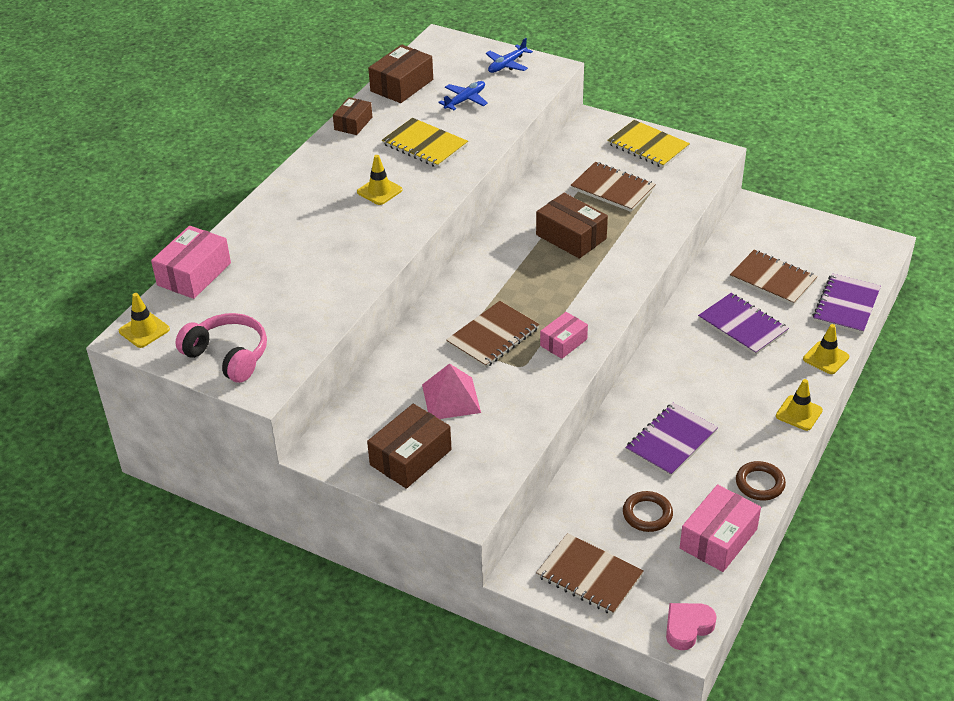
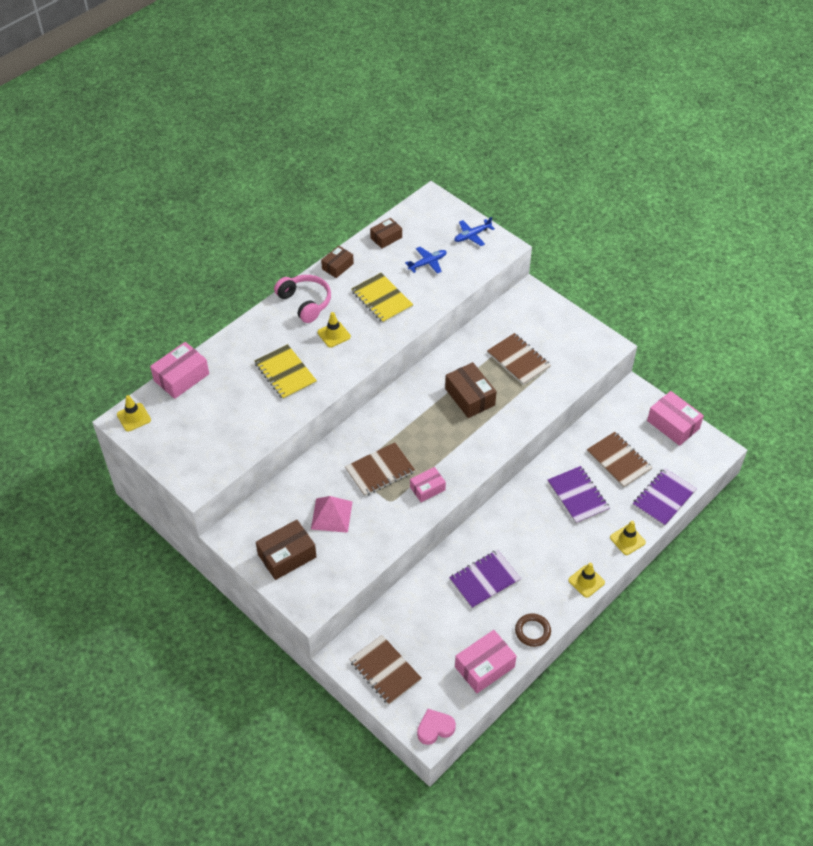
camera: 15 degrees right, 10 degrees up
(228, 356) = (182, 453): pink headphones -> pink headphones (305, 302)
(402, 85) = (386, 238): brown box -> brown box, size x0.63
(647, 514) = (443, 634): brown ring -> none
(648, 146) = (562, 326): yellow notebook -> yellow notebook (285, 373)
(817, 230) = (673, 424): none -> pink box

